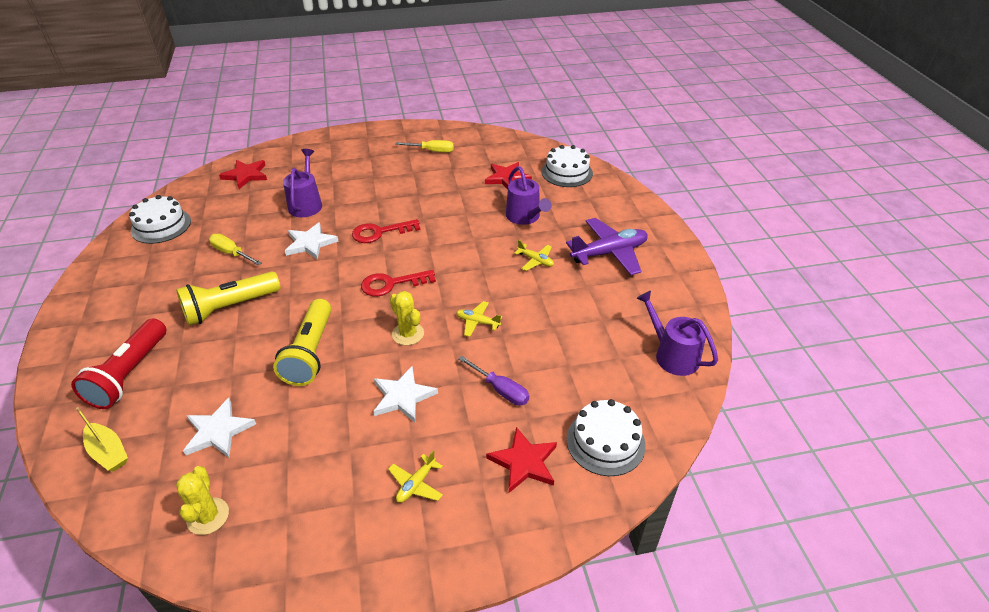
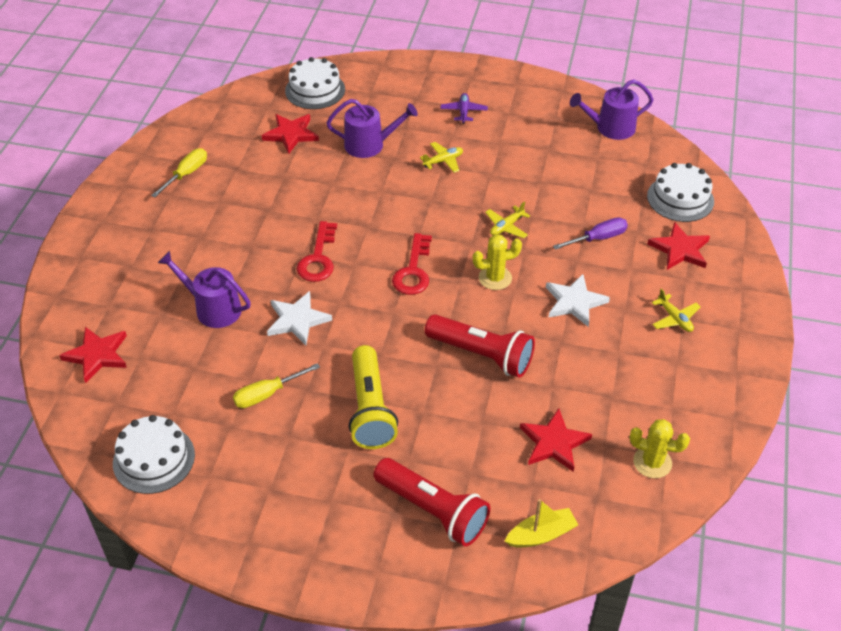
camera: 65 degrees left, 5 degrees up
(218, 431) = (554, 442): white star -> red star
(310, 353) = (482, 355): yellow flashlight -> red flashlight
(609, 253) = (463, 112): purple plane -> purple plane, size x0.50

